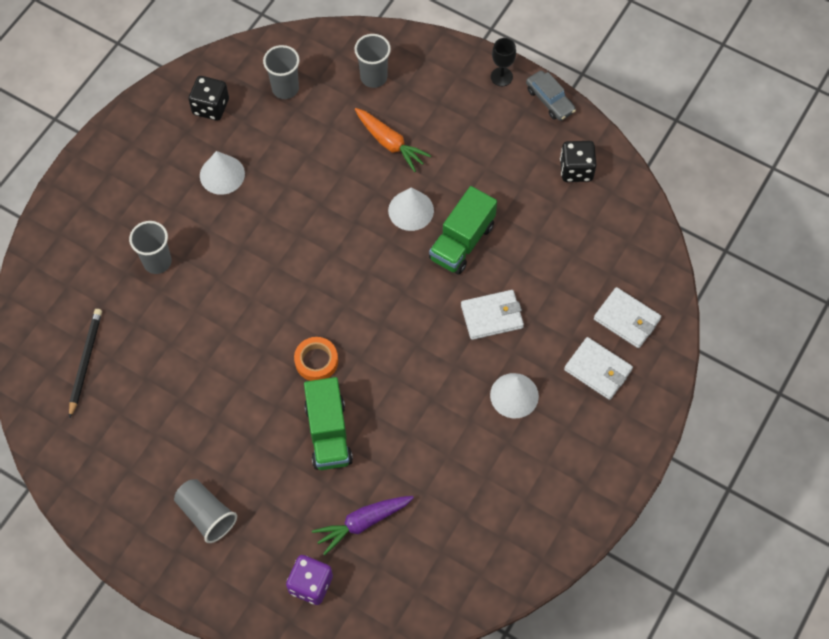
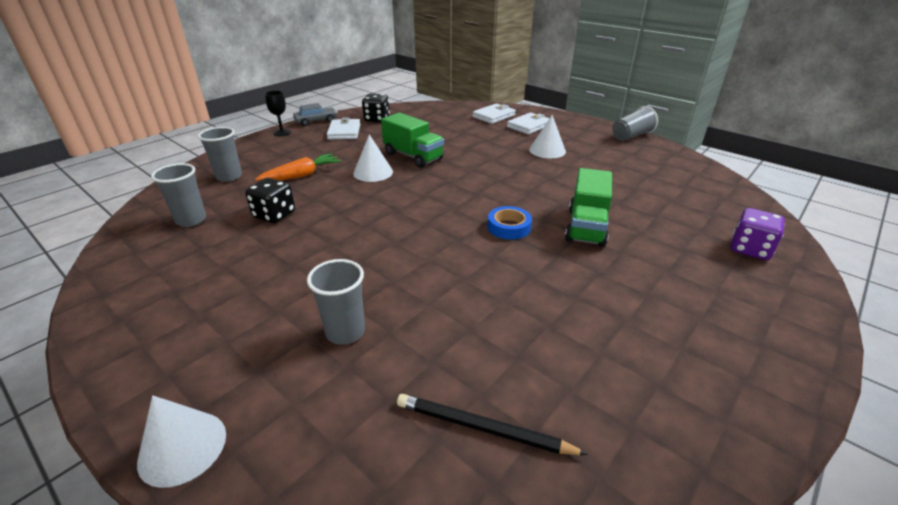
camera: 80 degrees left, 30 degrees down
(206, 514) = (701, 314): grey cup -> grey cup (631, 136)
(211, 107) = (160, 270): black dice -> black dice (274, 215)
(222, 174) = (258, 268): white cone -> white cone (182, 447)
(316, 361) = (509, 227): orange tape -> blue tape
(328, 433) = (586, 227): green truck -> green truck turned 105 degrees clockwise
(363, 522) = (673, 217): purple carrot -> none
(492, 316) = (481, 152): white wallet -> white wallet (344, 132)

